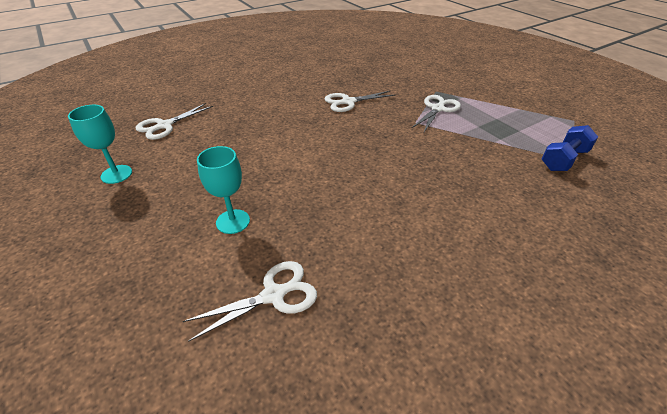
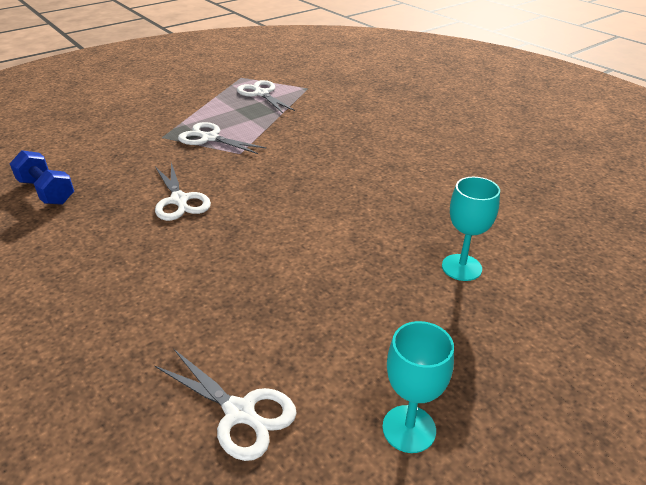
camera: 95 degrees left, 5 degrees down
(274, 294) = (537, 226): white scissors -> white scissors (261, 93)
(563, 160) = (308, 90): blue dumbbell -> blue dumbbell (47, 192)

